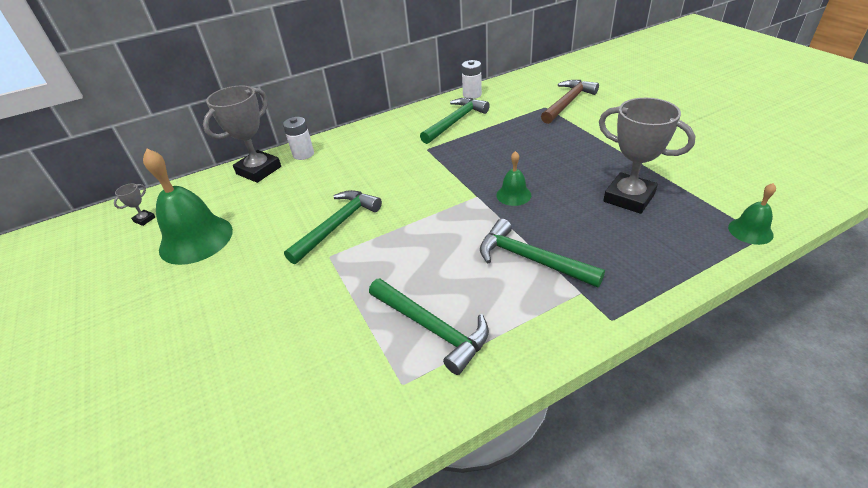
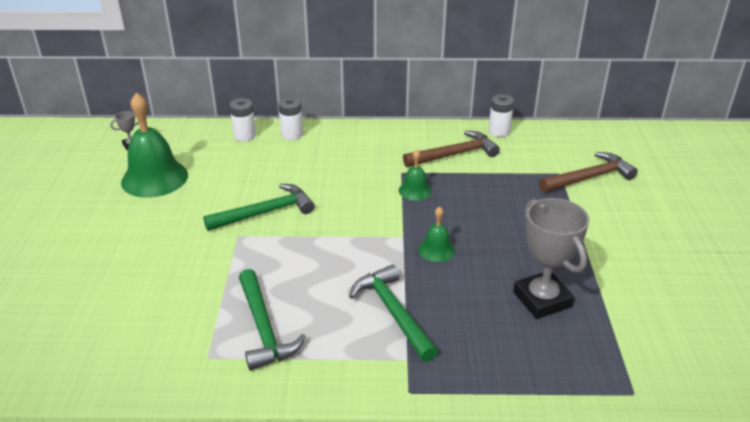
camera: 25 degrees right, 5 degrees down
(259, 170) = (244, 136): grey trophy -> white battery
(455, 121) = (455, 154): green hammer -> brown hammer
(750, 231) = (626, 383): green bell -> green bell (415, 190)

